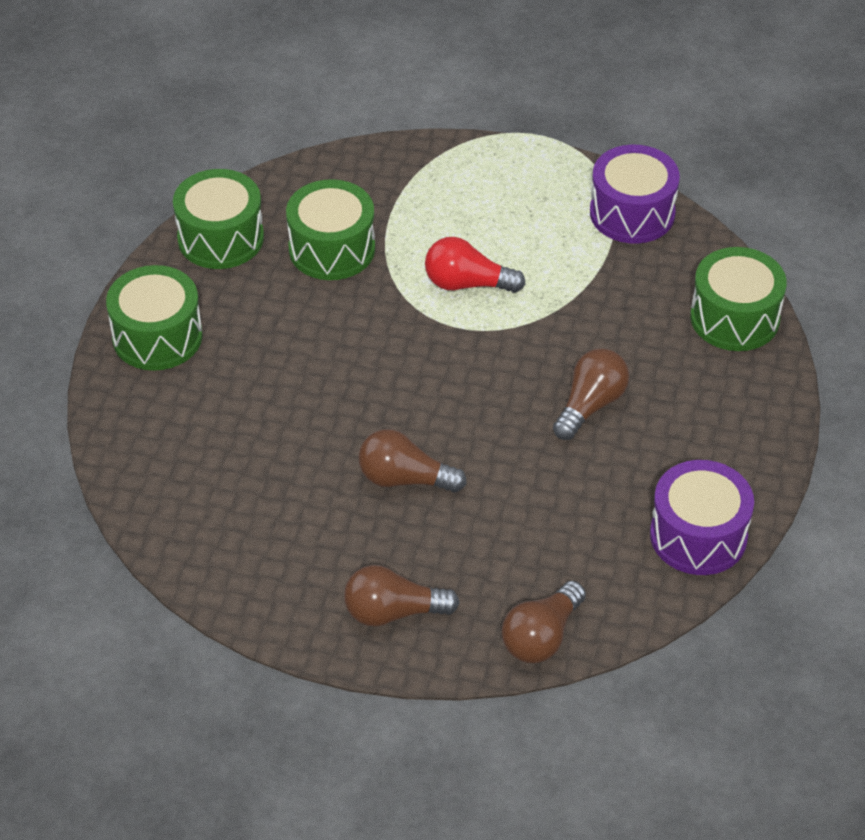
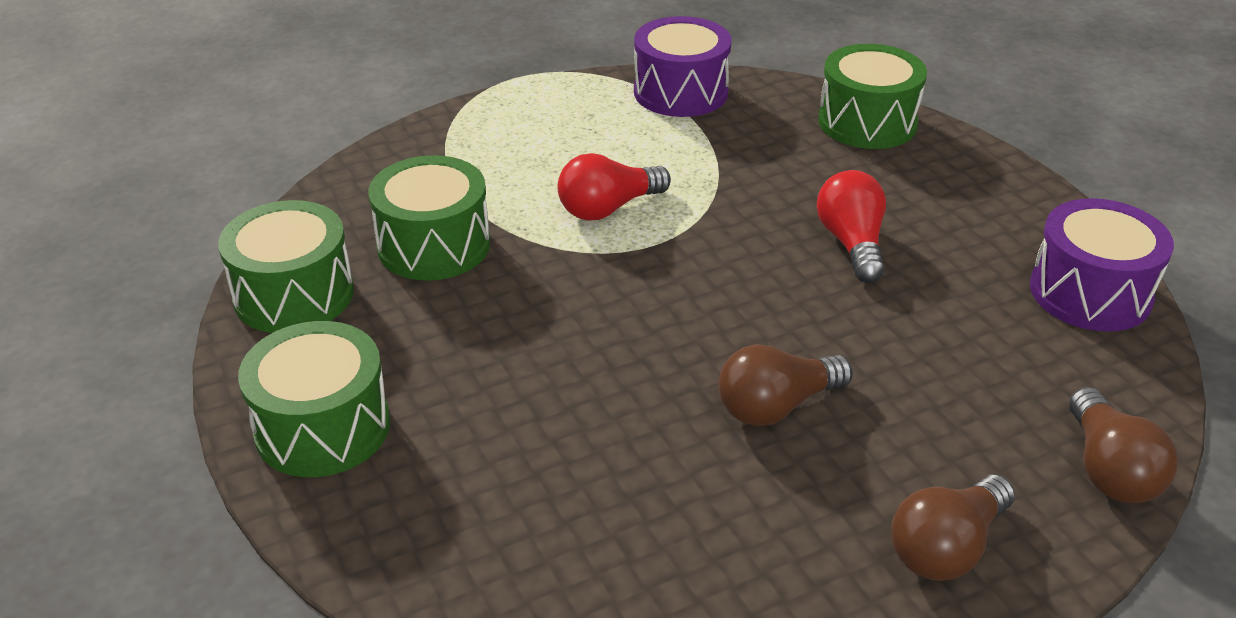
camera: 40 degrees left, 10 degrees down
(590, 405) = (852, 244): brown light bulb -> red light bulb

